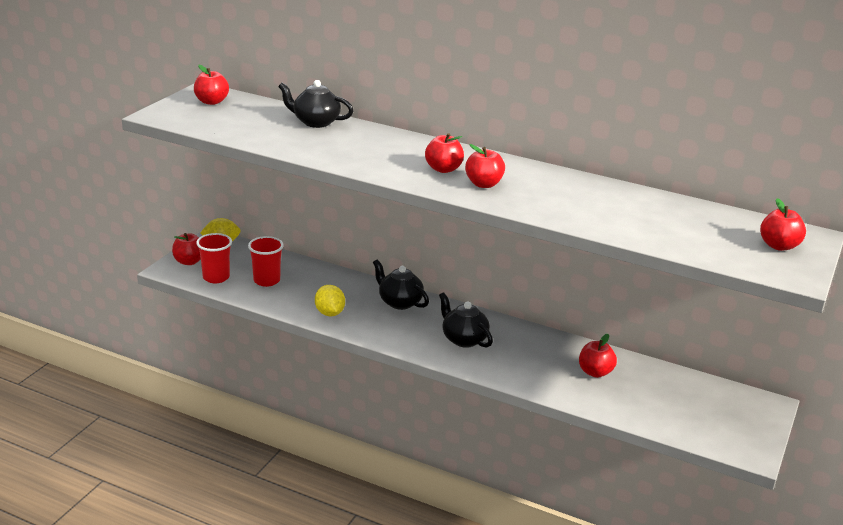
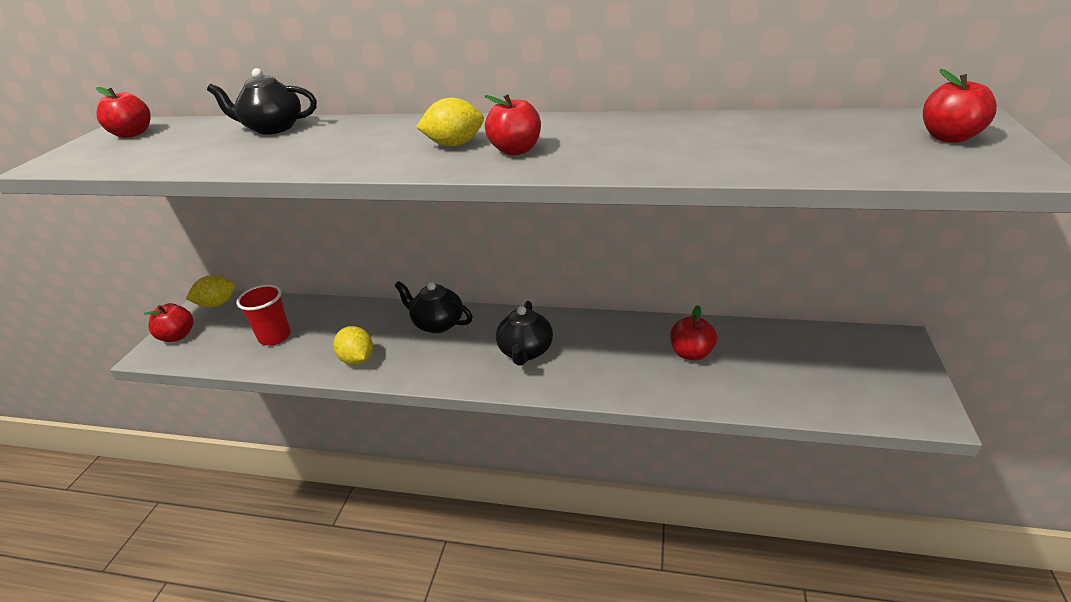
camera: 10 degrees left, 5 degrees up
(216, 277) = (211, 348): red cup -> none
(443, 169) = (454, 144): red apple -> yellow lemon
(463, 339) = (525, 351): black teapot -> black teapot turned 120 degrees counterclockwise

